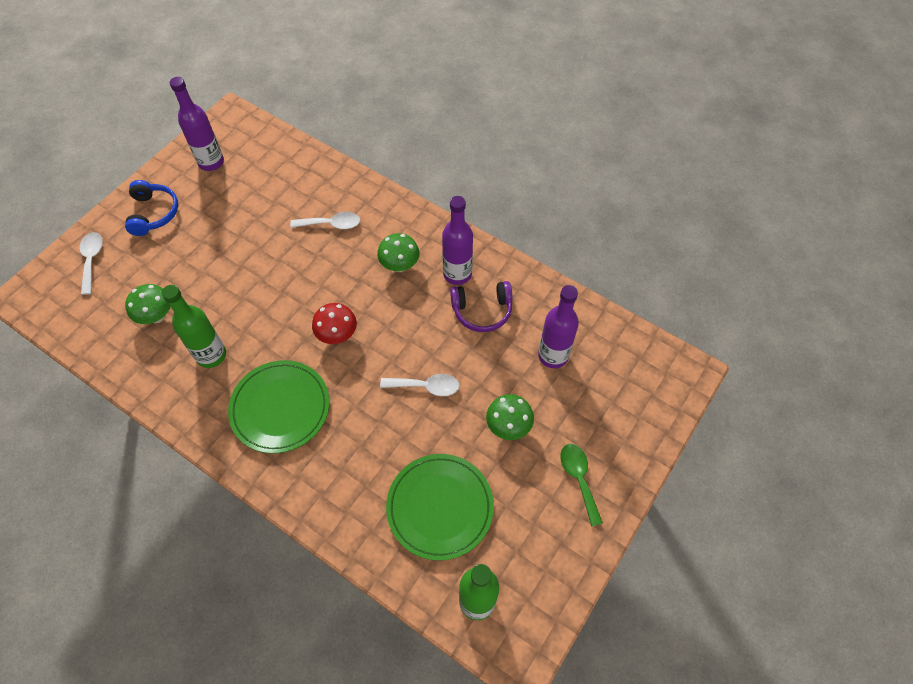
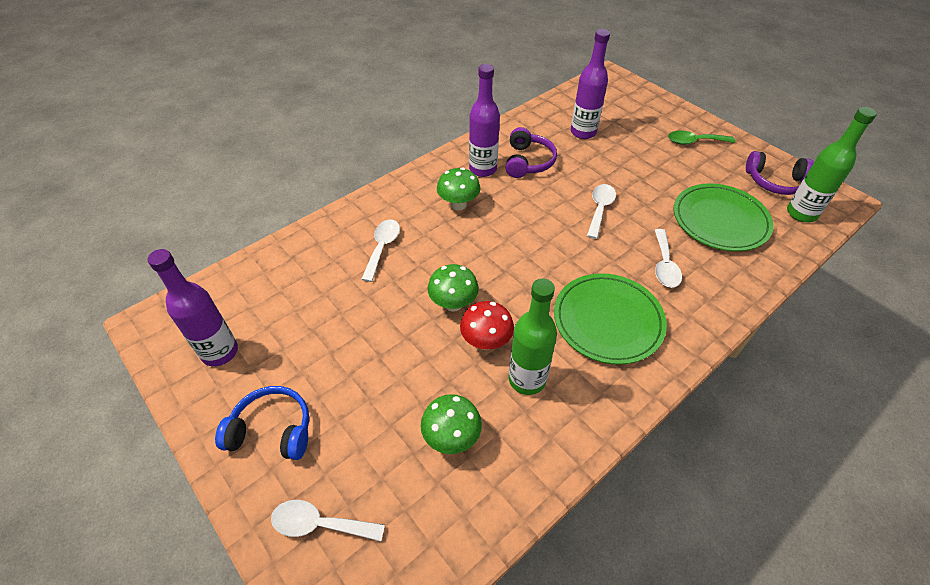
camera: 75 degrees left, 10 degrees down
(337, 335) = (528, 262): red mushroom -> red mushroom (486, 341)
(359, 452) = (664, 265): none -> white spoon
(508, 426) = (646, 168): green mushroom -> green mushroom (453, 304)
(528, 574) = (775, 182): none -> purple headphones

